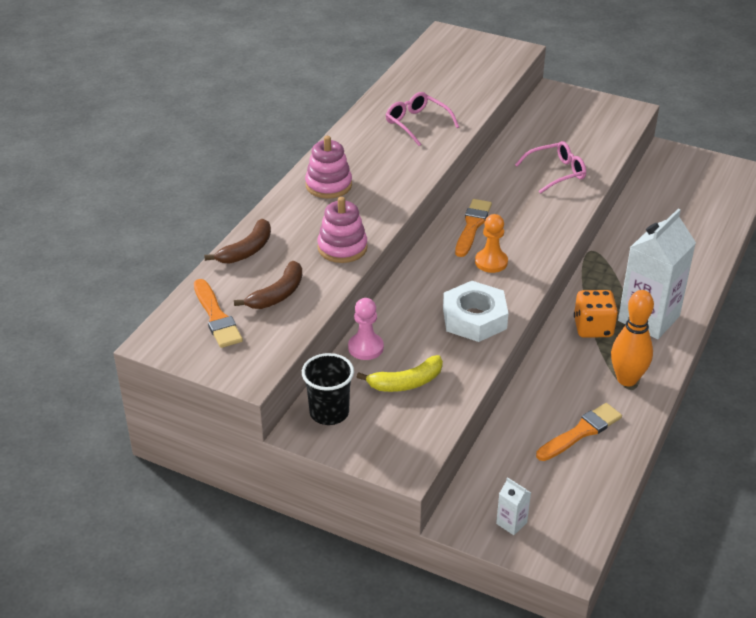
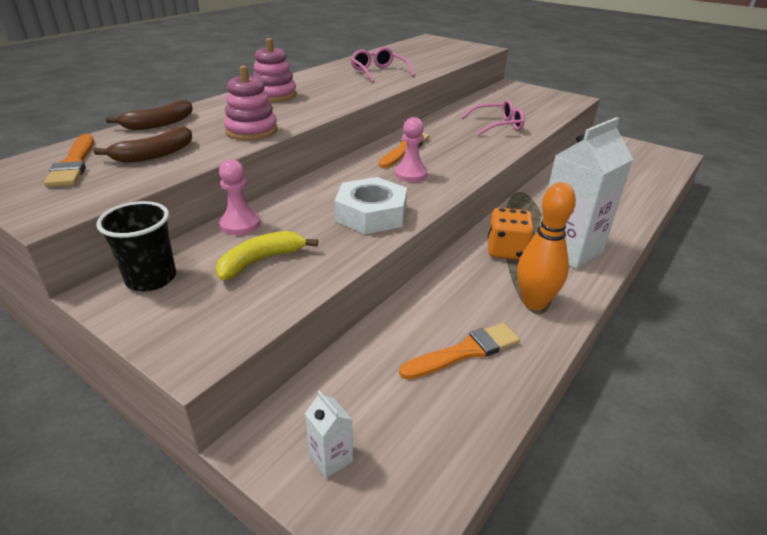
camera: 10 degrees right, 5 degrees down
(406, 382) = (261, 261): yellow banana -> yellow banana turned 150 degrees clockwise
(491, 262) = (410, 174): orange pawn -> pink pawn

